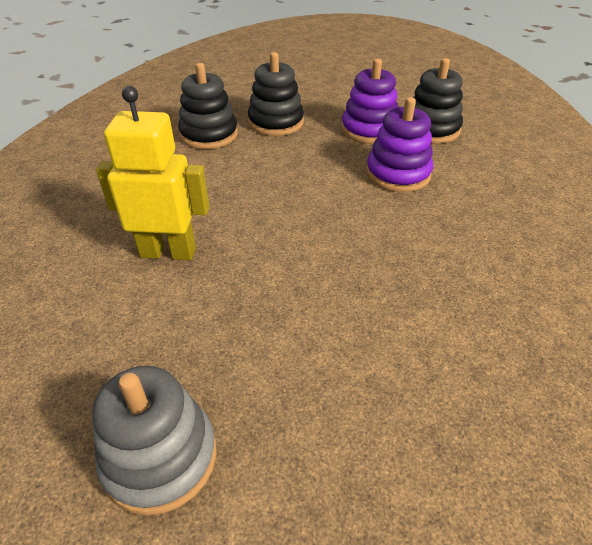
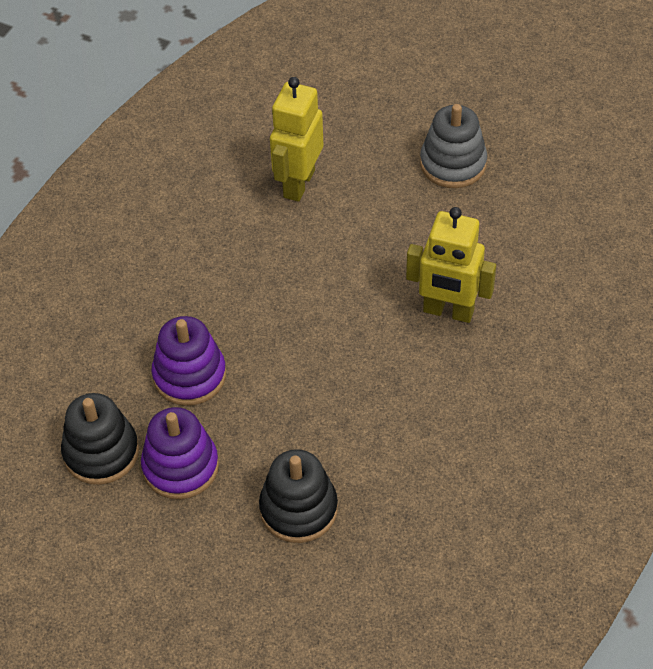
camera: 165 degrees left, 10 degrees up
(209, 135) = (394, 496): black stacking toy -> none
(392, 374) = (298, 183): none -> yellow robot

